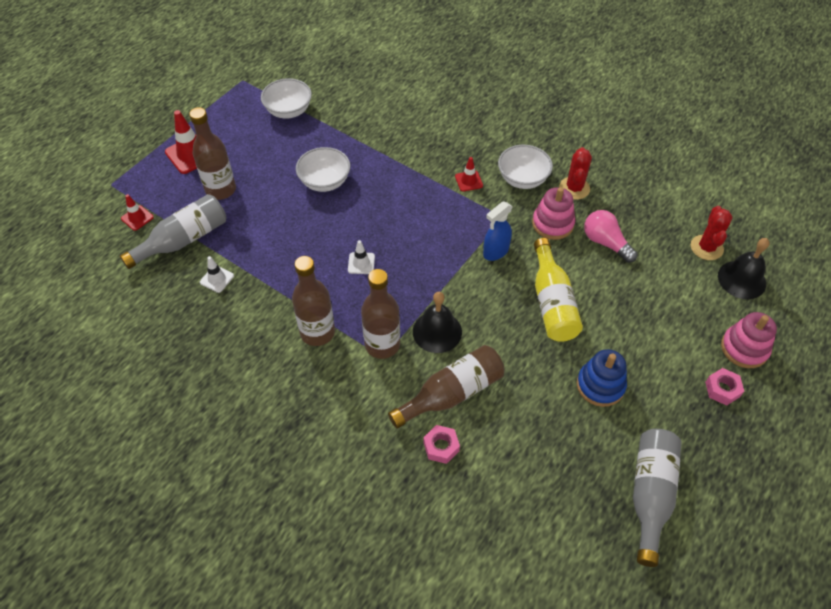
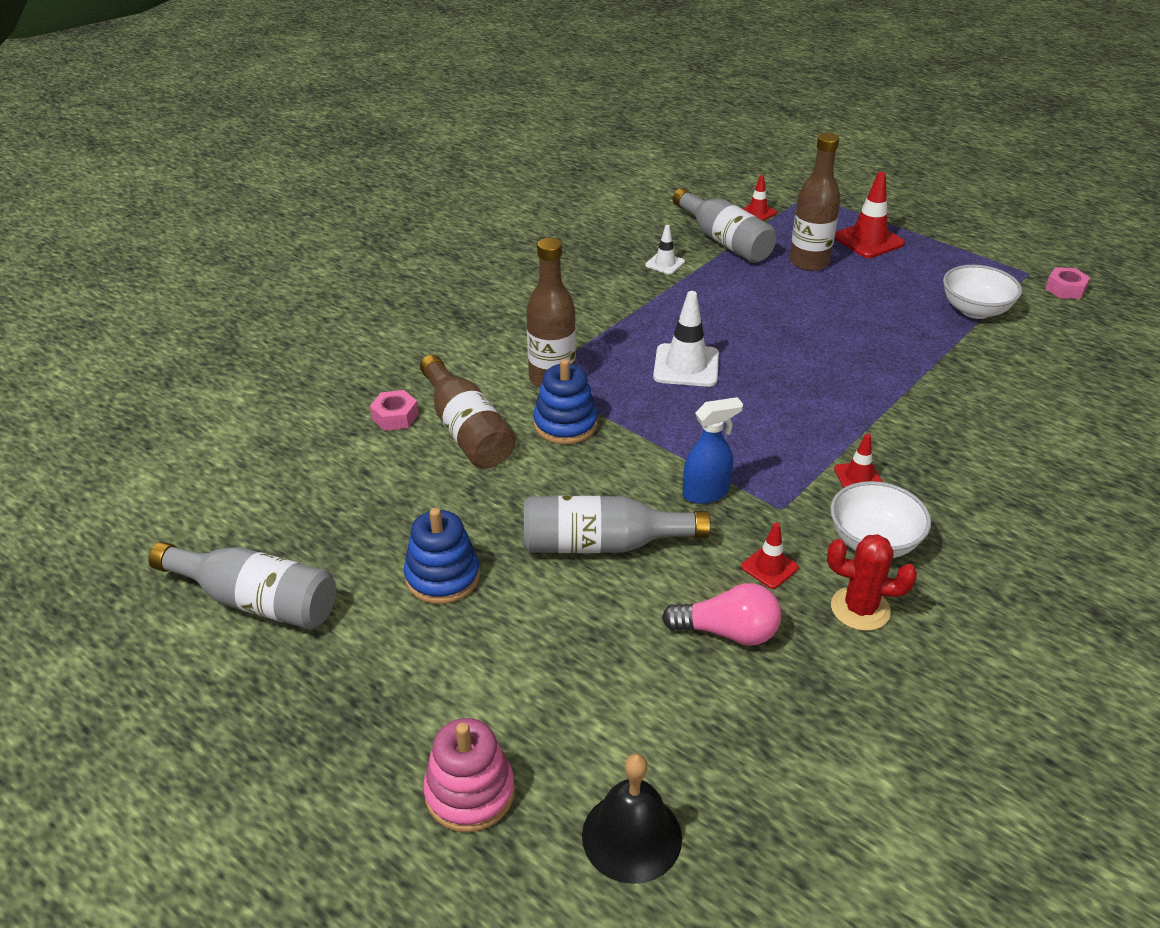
camera: 95 degrees right, 15 degrees down
(317, 332) = (578, 331): brown bottle -> none
(325, 182) = (835, 339): white bowl -> none
(361, 263) = (686, 366): white traffic cone -> white traffic cone, size x1.76
(437, 331) = (565, 424): black bell -> blue stacking toy
(495, 252) = (706, 493): blue spray bottle -> blue spray bottle turned 105 degrees clockwise
(552, 224) = (769, 567): pink stacking toy -> red traffic cone
(552, 302) = (602, 544): yellow bottle -> grey bottle
(605, 243) = (727, 632): pink light bulb -> pink light bulb turned 45 degrees clockwise
(706, 247) = (717, 793): red cactus -> none
(722, 389) = (395, 734): pink nut -> pink nut (1065, 289)

